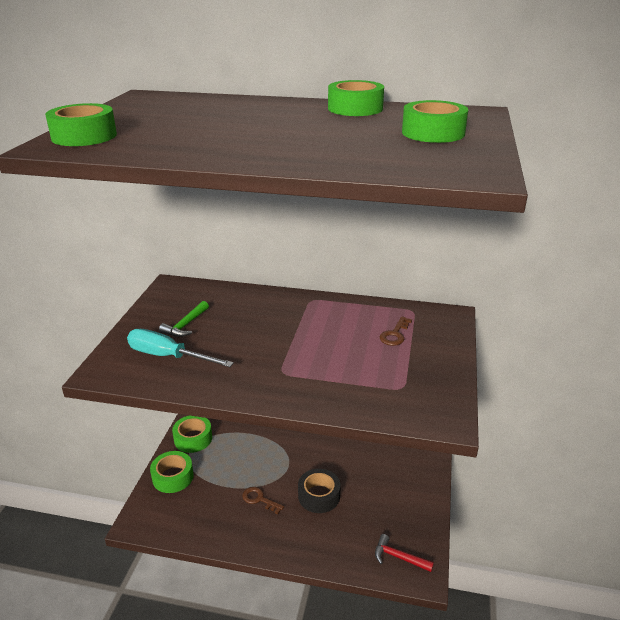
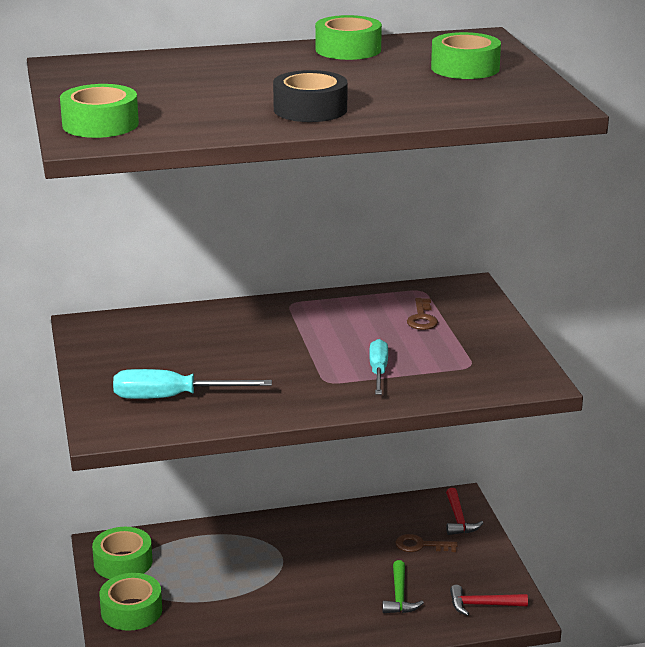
camera: 25 degrees left, 5 degrees down
(185, 325) = (157, 363): green hammer -> green hammer (399, 596)
(259, 499) = (271, 600): brown key -> brown key (420, 545)
(319, 496) = (345, 575): black tape -> black tape (310, 109)
(326, 373) = (378, 371): none -> turquoise screwdriver
(422, 475) = (458, 519): none -> red hammer

